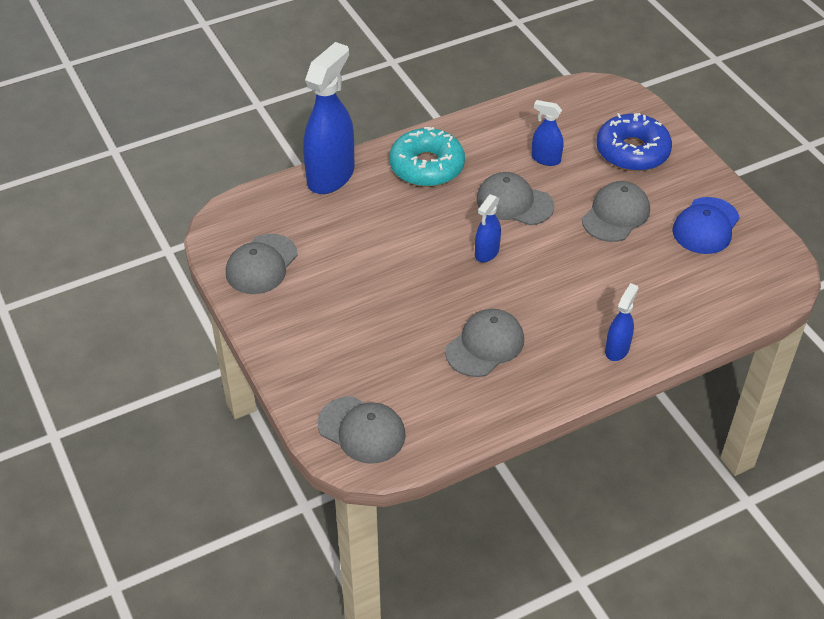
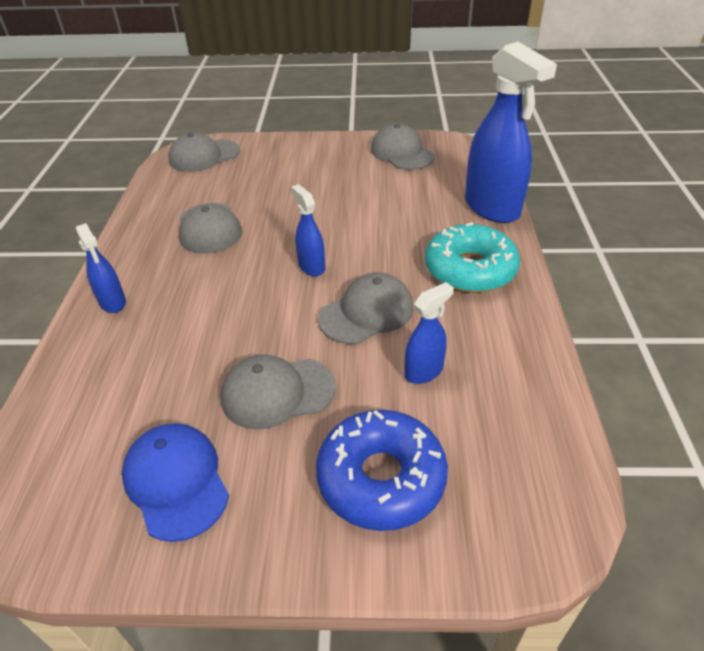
camera: 120 degrees right, 5 degrees down
(616, 215) = (277, 392): grey cap -> grey cap turned 105 degrees clockwise

